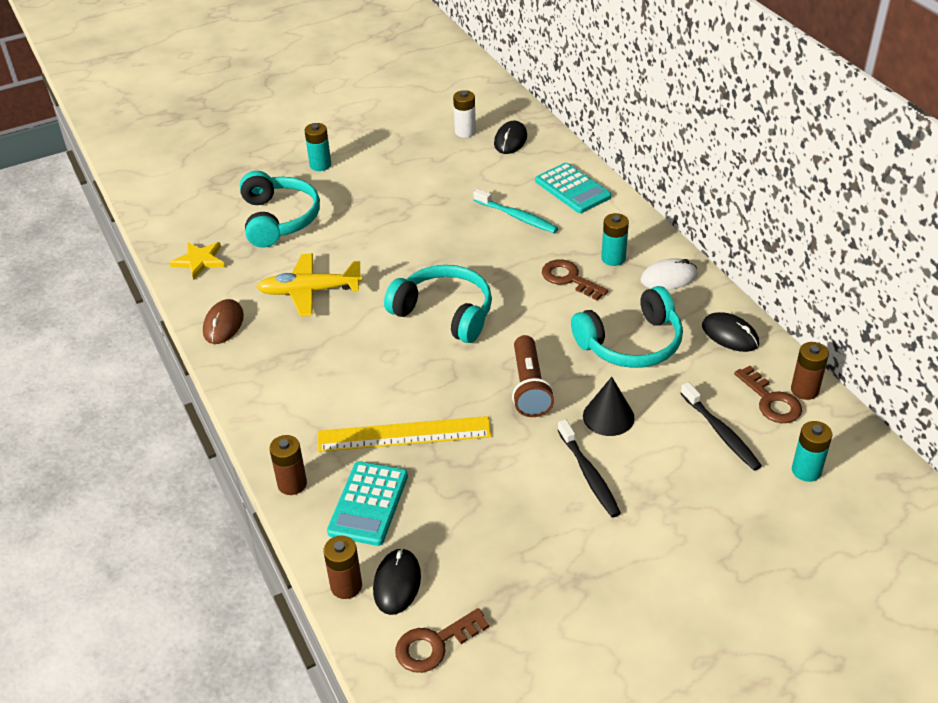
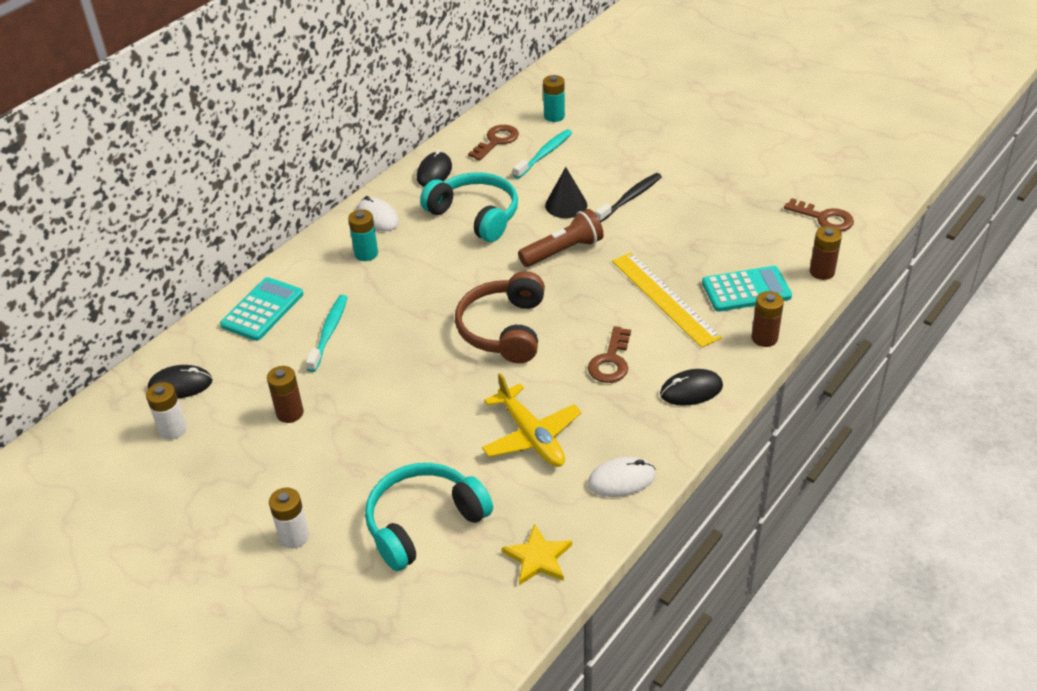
camera: 115 degrees left, 0 degrees up
(223, 324) = (621, 480): brown mouse -> white mouse
(320, 165) = (294, 536): turquoise battery -> white battery
(397, 583) = (797, 250): black mouse -> black mouse (691, 390)
(444, 313) = (504, 329): turquoise headphones -> brown headphones
(569, 279) = (410, 271): brown key -> brown key (611, 361)
(721, 432) = (544, 154): black toothbrush -> turquoise toothbrush
(804, 390) = (475, 130): brown battery -> brown battery (290, 413)

